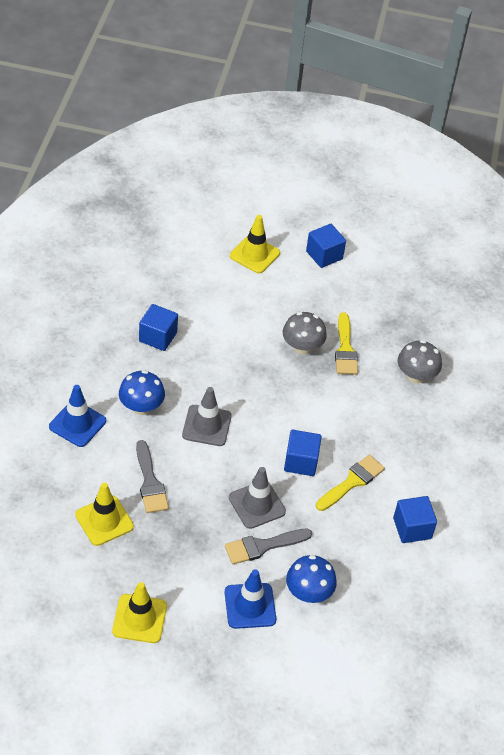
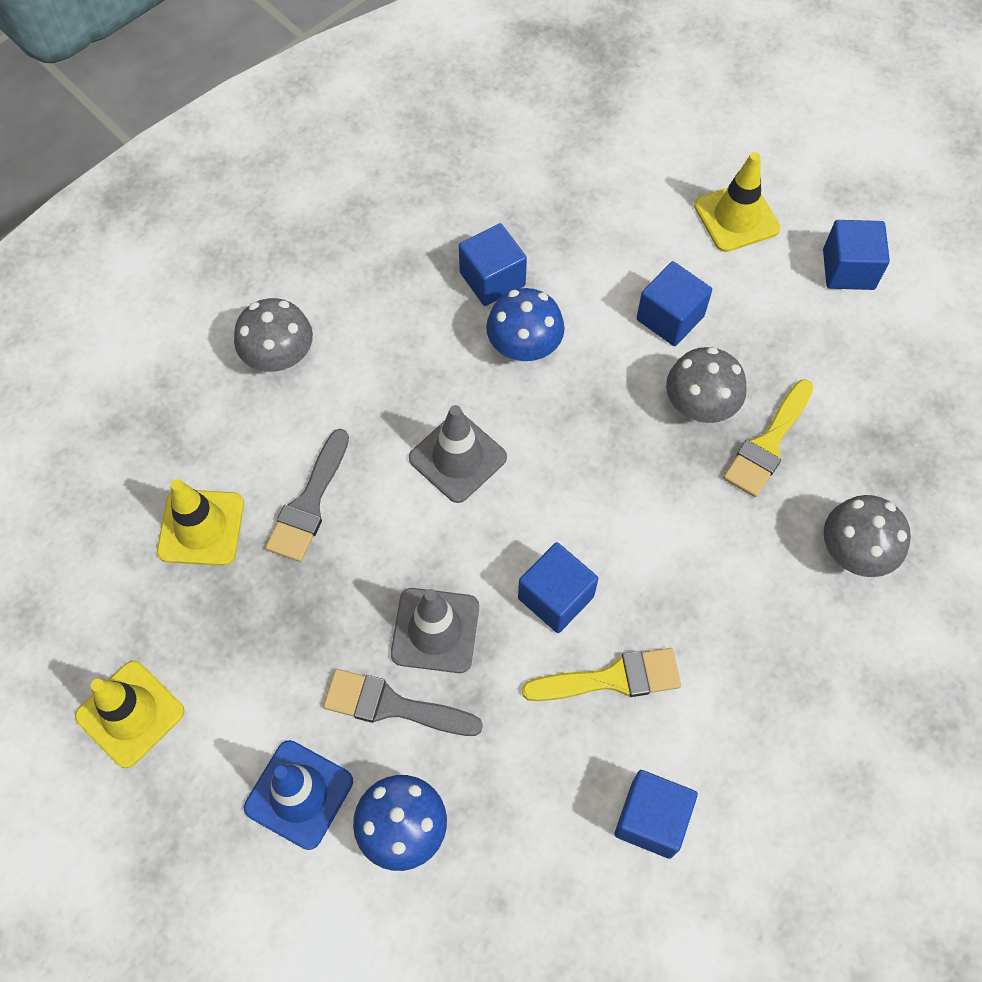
camera: 40 degrees right, 15 degrees up
(77, 424) = (279, 356): blue traffic cone -> grey mushroom
(141, 407) = (386, 377): blue mushroom -> blue mushroom (524, 346)
(258, 315) = (670, 318): none -> blue cube

